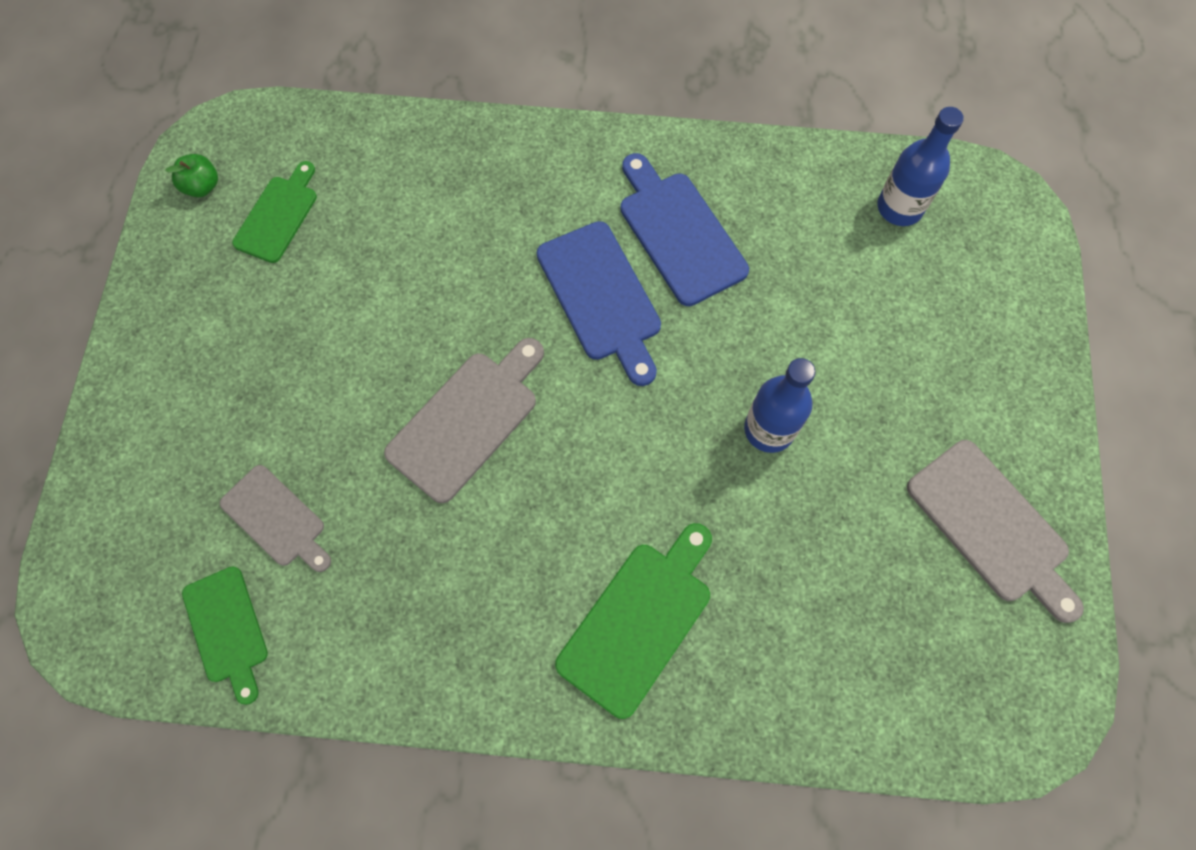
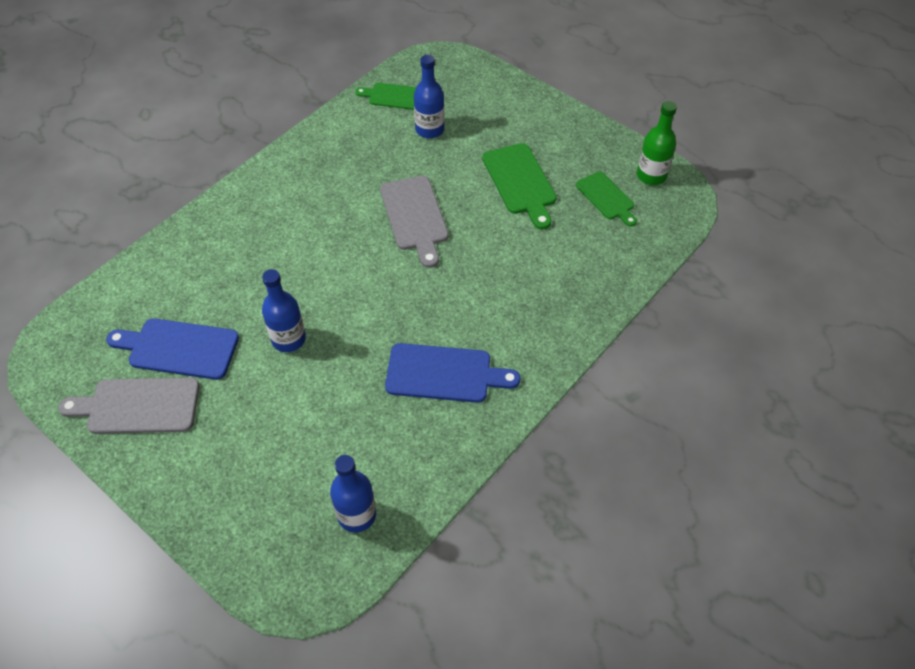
camera: 125 degrees right, 15 degrees down
(202, 186) = (651, 175): green apple -> green bottle
(276, 519) = (429, 130): grey cutting board -> blue bottle
(601, 297) = (435, 310): blue cutting board -> blue cutting board (179, 348)
(638, 621) = (255, 228): green cutting board -> green cutting board (520, 182)

